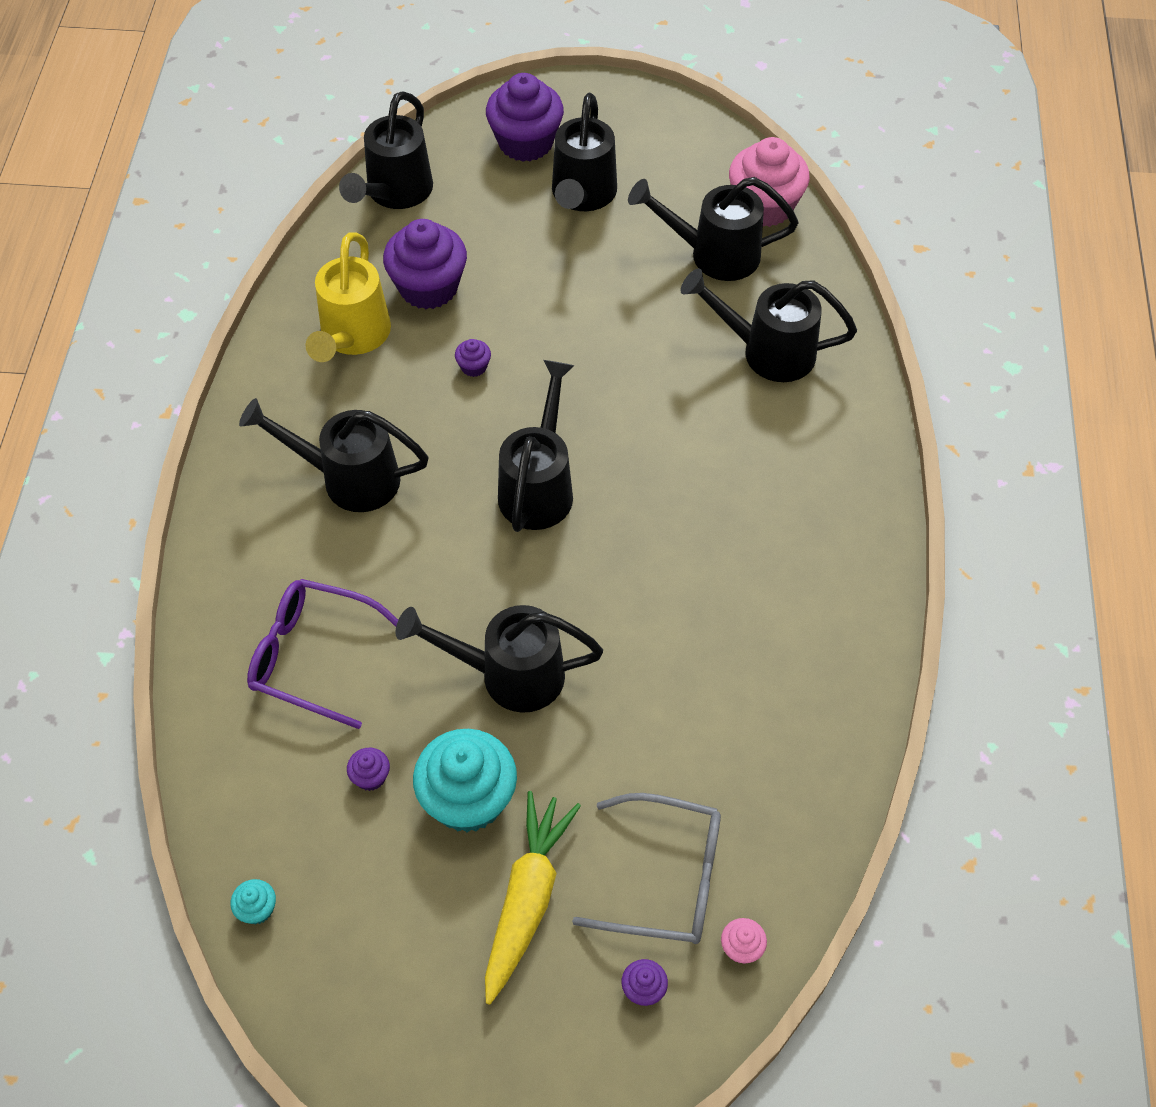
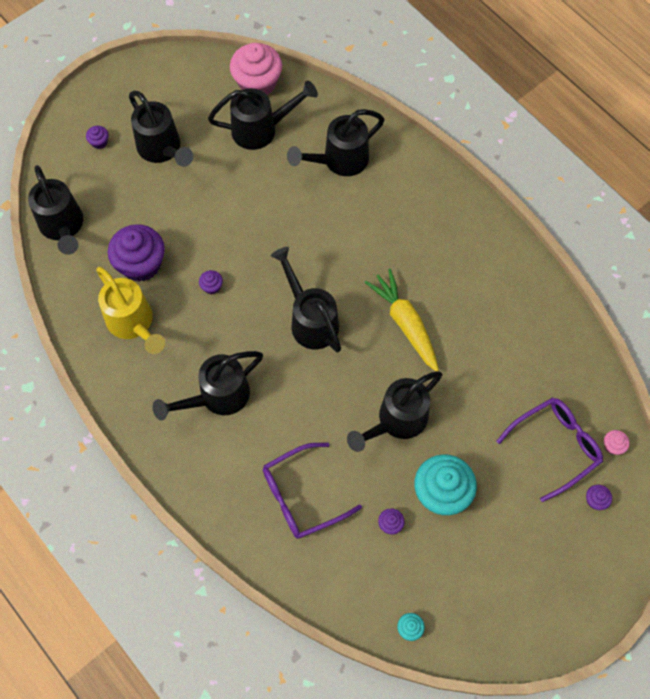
camera: 45 degrees left, 10 degrees up
(525, 142) = (99, 142): purple cupcake -> purple cupcake, size x0.42
(527, 899) = (512, 510): yellow carrot -> yellow carrot (405, 324)
(665, 878) = (555, 446): grey glasses -> purple glasses
(714, 254) = (261, 129): black watering can -> black watering can turned 150 degrees counterclockwise

